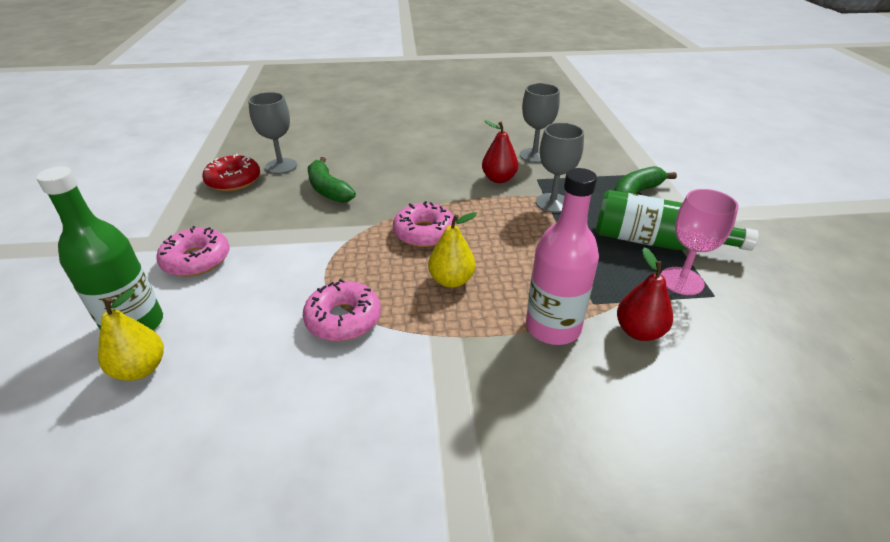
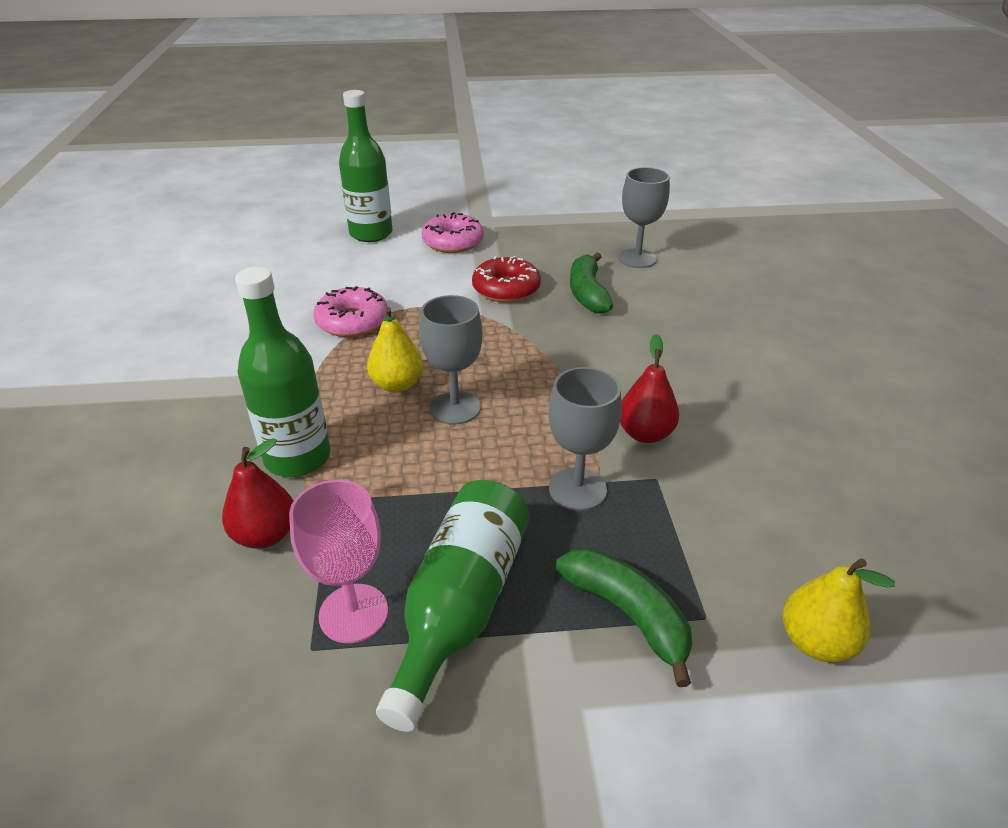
camera: 90 degrees right, 0 degrees up
(141, 369) = (322, 245): yellow pear -> yellow pear (815, 642)
(233, 180) = (597, 237): red donut -> red donut (506, 289)
(328, 189) = (587, 293): green banana -> green banana turned 60 degrees counterclockwise
(424, 232) = (494, 364): pink donut -> none
(534, 155) = (746, 483): grey goblet -> grey goblet (455, 408)
(553, 327) = (297, 458): pink bottle -> green bottle

